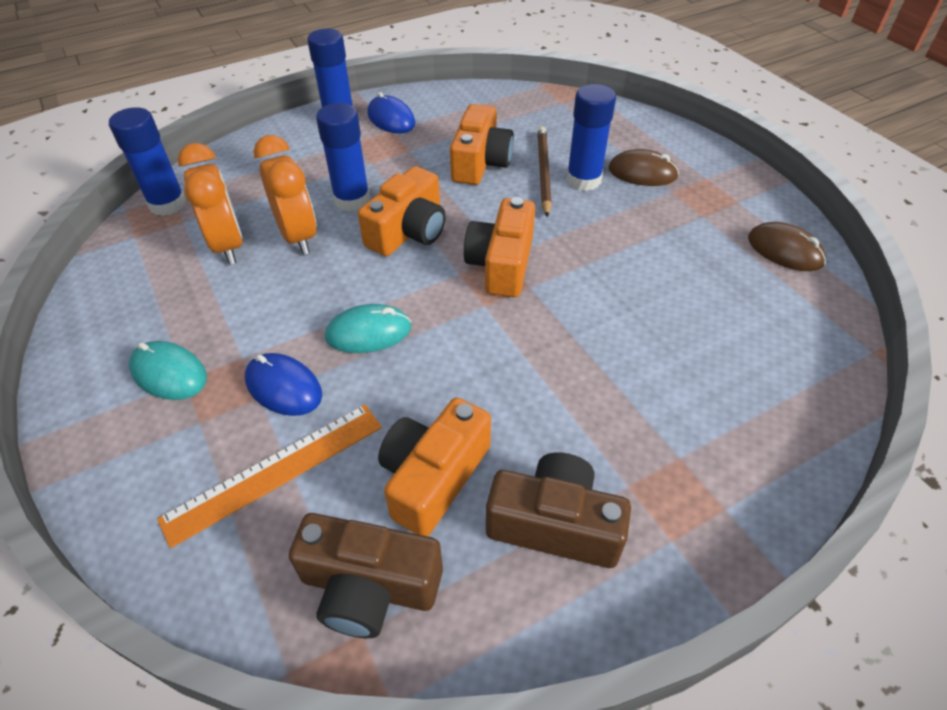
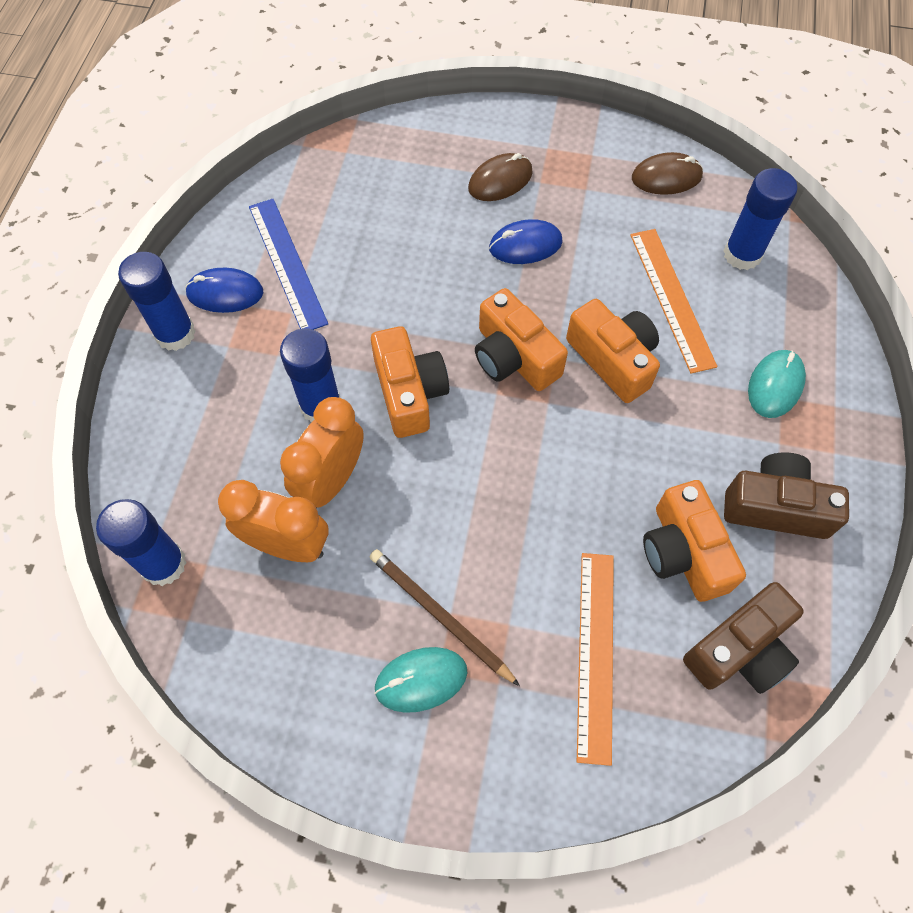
camera: 50 degrees left, 15 degrees up
(283, 387) = (513, 600): blue mouse -> blue mouse (525, 245)
(298, 237) = (331, 480): orange clock -> orange clock turned 75 degrees counterclockwise
(368, 332) = (506, 502): turquoise mouse -> turquoise mouse (775, 385)
(444, 128) = (287, 263): none -> blue ruler
(480, 162) = (369, 275): orange camera -> orange camera (613, 360)
(543, 172) = (430, 242): brown pencil -> brown pencil (440, 616)
(555, 524) = (775, 507): brown camera -> brown camera turned 45 degrees clockwise
(583, 180) = (469, 224): blue glue stick -> blue glue stick (742, 254)
(676, 320) = (672, 298): none -> orange ruler

